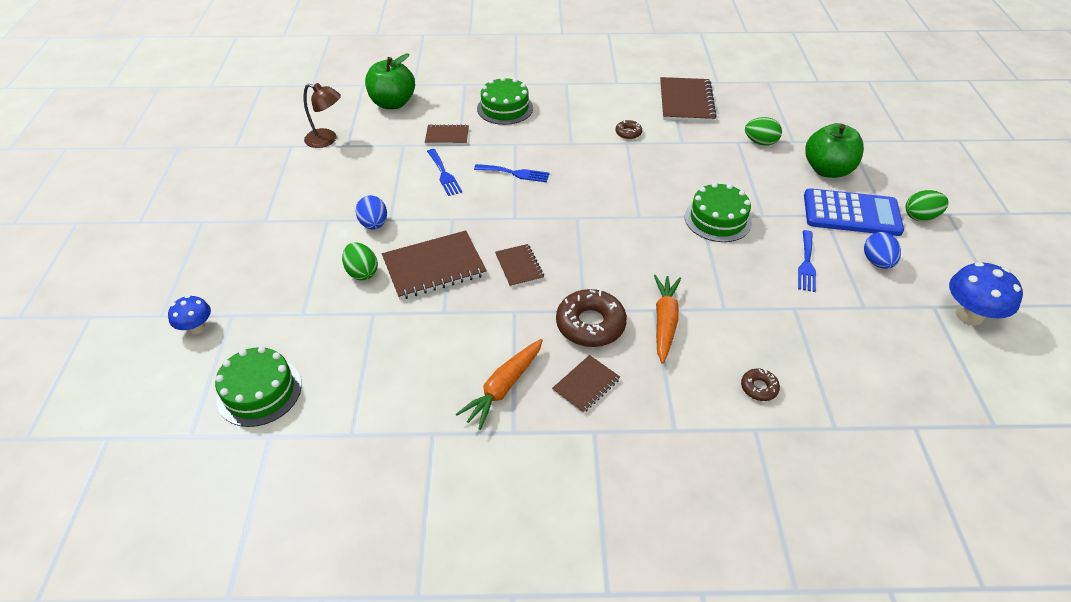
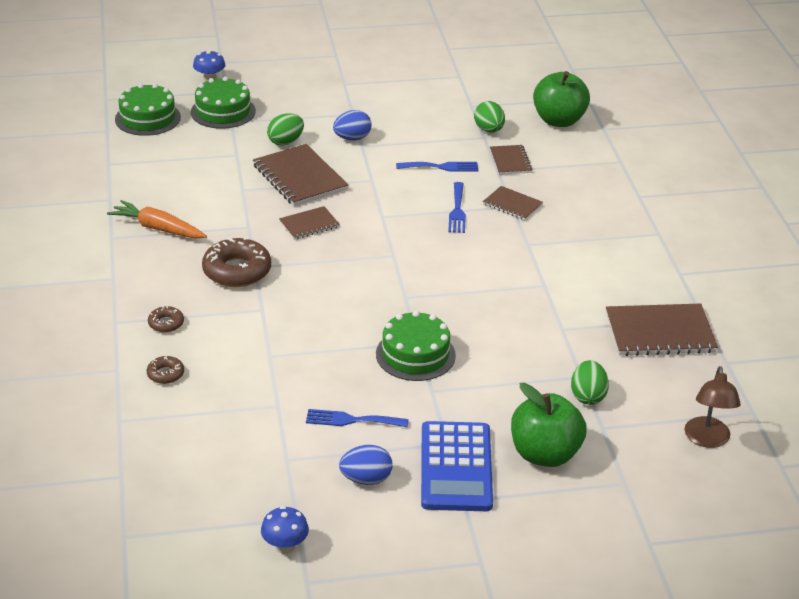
camera: 80 degrees right, 10 degrees down
(327, 140) = (476, 93): brown lamp -> brown lamp (707, 440)
(444, 174) = (441, 167): blue fork -> blue fork turned 150 degrees counterclockwise
(505, 108) = (581, 193): green cake -> green cake (223, 111)
(586, 385) = (163, 271): brown notebook -> brown notebook (512, 205)
(628, 133) = (566, 286): brown donut -> brown donut (166, 323)
(664, 322) = (246, 316): orange carrot -> none
(920, 217) = (466, 533): green egg -> green egg (489, 130)
(969, 315) = (285, 546): blue mushroom -> blue mushroom, size x0.61

